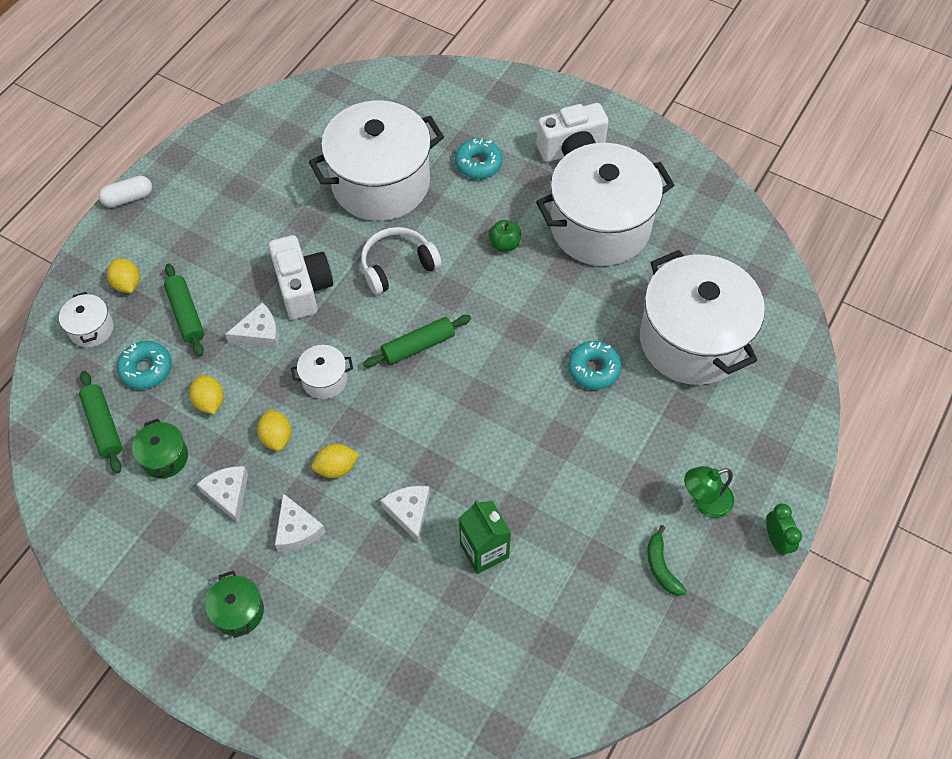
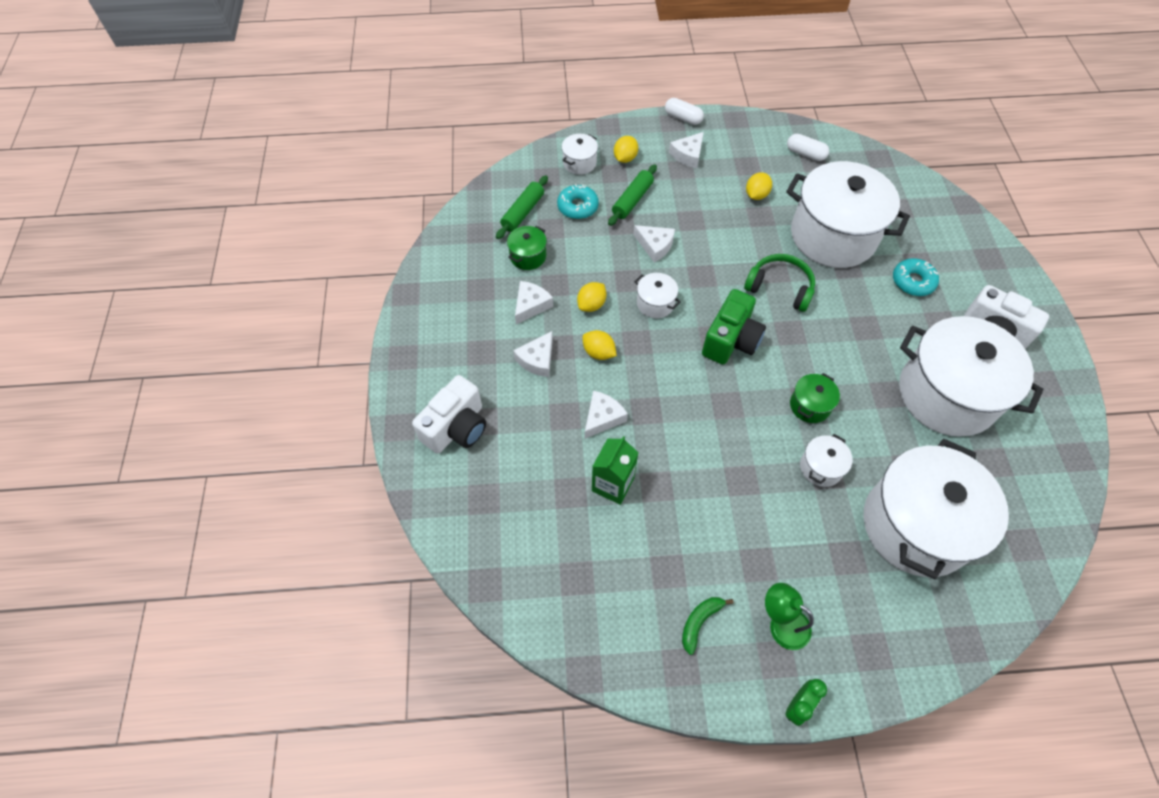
camera: 55 degrees right, 0 degrees up
(178, 227) = (688, 155): none -> white cheese
(210, 402) = (584, 253): yellow lemon -> yellow lemon (756, 195)
(238, 611) = (458, 364): green pot -> green pot (810, 405)
(272, 134) = (805, 154): none -> white capsule
(303, 288) = (710, 246): white camera -> white camera (456, 428)
(397, 266) = (780, 288): white headphones -> green headphones
(418, 346) = (731, 340): green rolling pin -> green camera
(504, 244) = (864, 341): green apple -> none
(593, 369) = (821, 467): turquoise donut -> white pot

